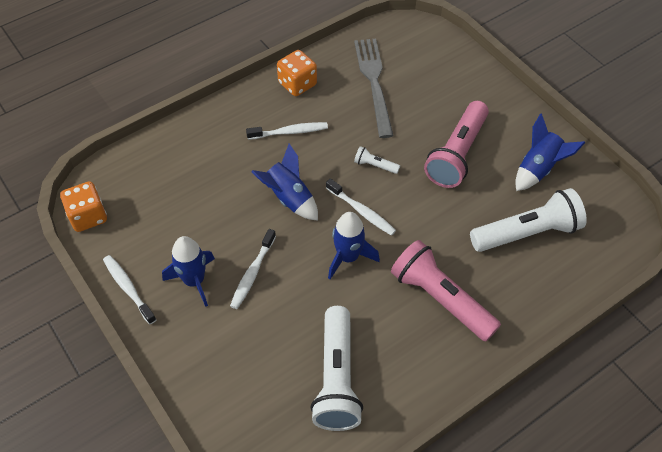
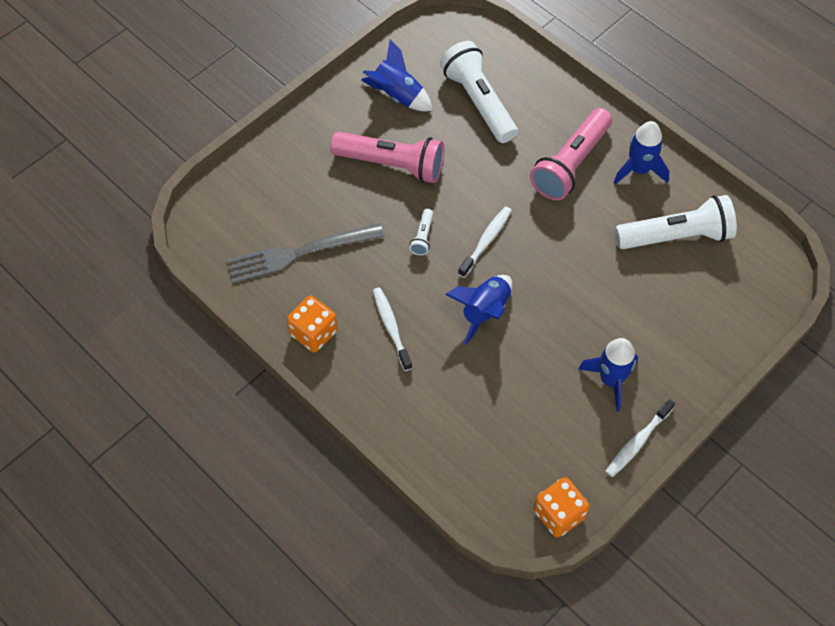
camera: 100 degrees left, 5 degrees up
(252, 273) = (587, 327): white toothbrush -> none
(348, 257) = (545, 245): blue rocket -> blue rocket (639, 170)

